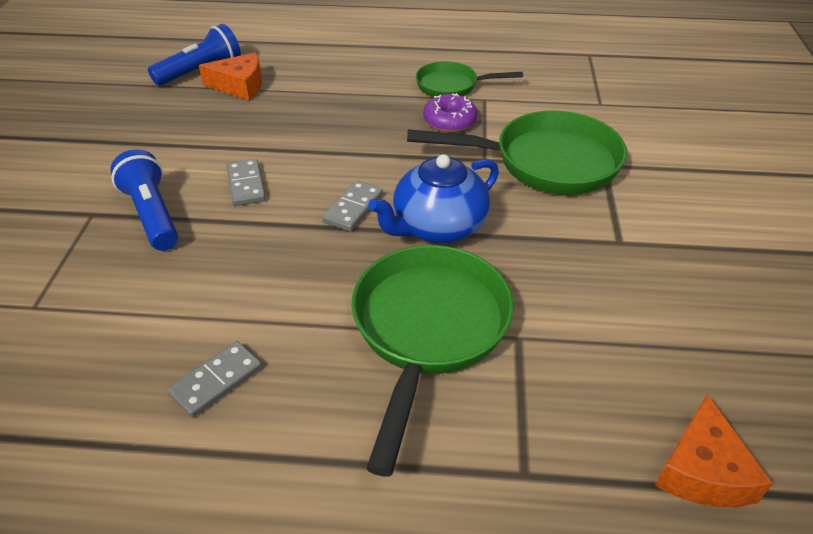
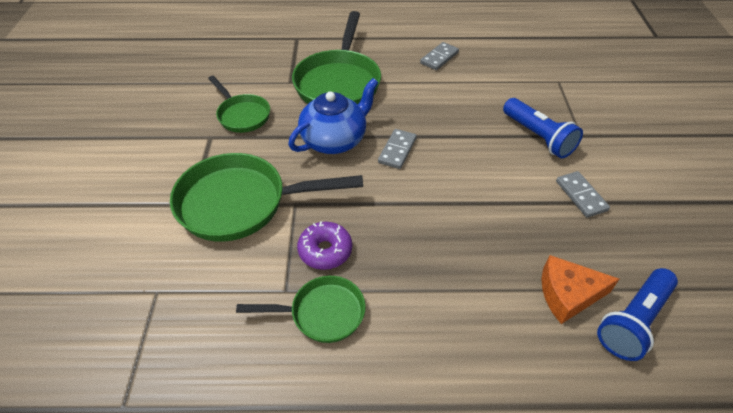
camera: 175 degrees right, 5 degrees up
(246, 185) = (486, 165): grey domino -> grey domino (581, 196)
(585, 274) = (242, 115): none -> green pan
(702, 470) = (222, 42): orange cheese -> none

